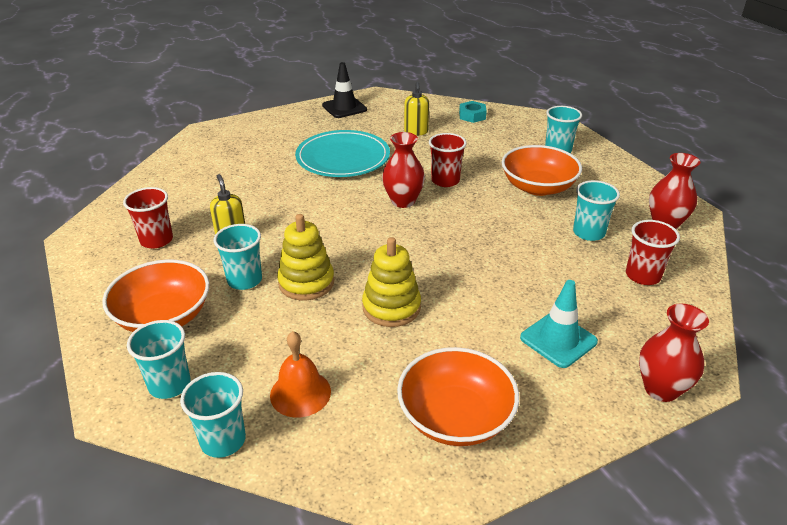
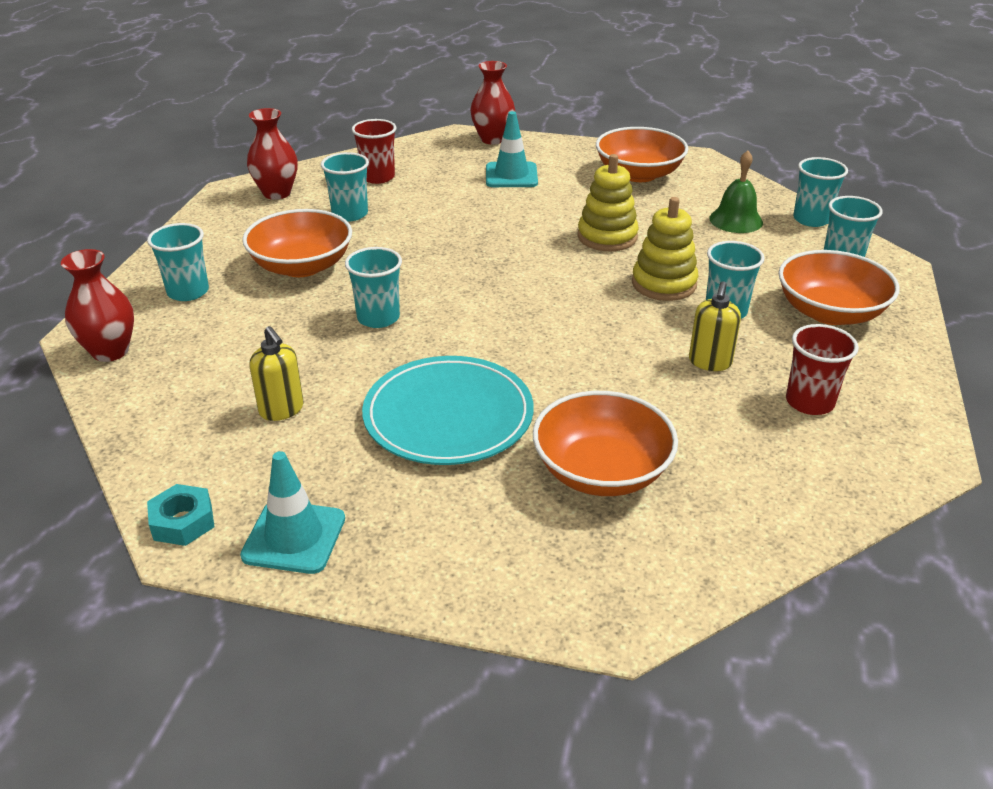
camera: 140 degrees left, 0 degrees up
(249, 166) = (601, 471): none -> orange bowl
(300, 393) = (736, 220): orange bell -> green bell
(344, 108) = (294, 537): black traffic cone -> turquoise traffic cone
(403, 201) = (463, 316): red vase -> red vase (110, 351)
(416, 132) = (282, 410): yellow soap dispenser -> yellow soap dispenser turned 105 degrees clockwise
(445, 181) = (378, 318): red cup -> turquoise cup
(472, 116) = (155, 397): turquoise nut -> turquoise nut (183, 522)

